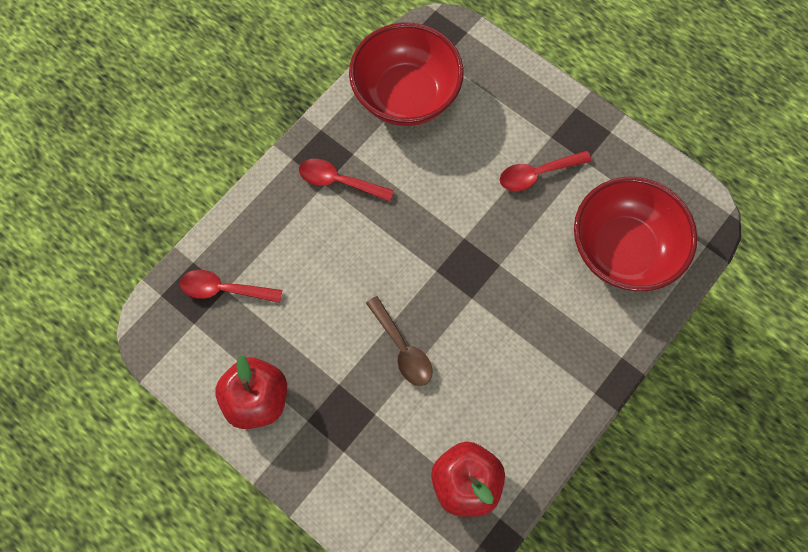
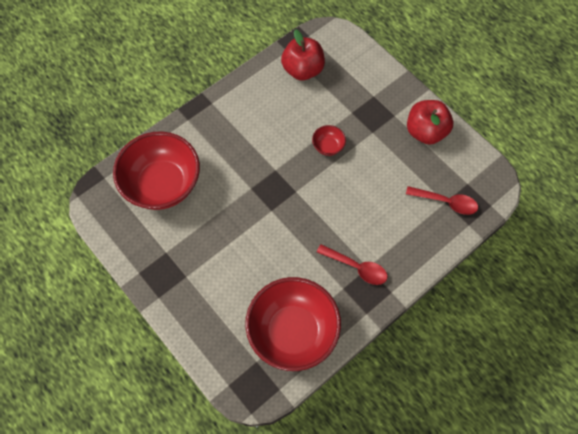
camera: 170 degrees left, 5 degrees down
(402, 348) = (328, 146): brown spoon -> red bowl
(537, 174) = (205, 248): red spoon -> none

